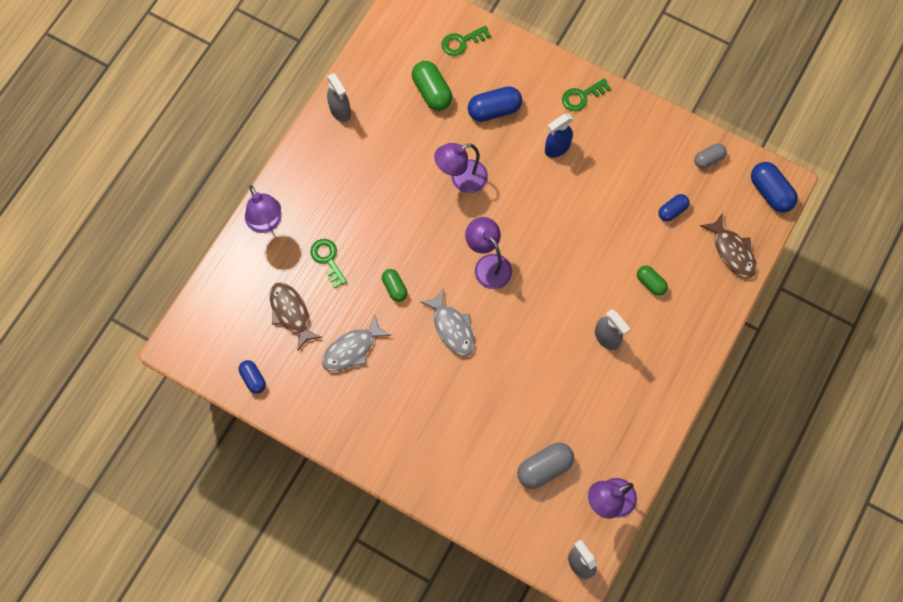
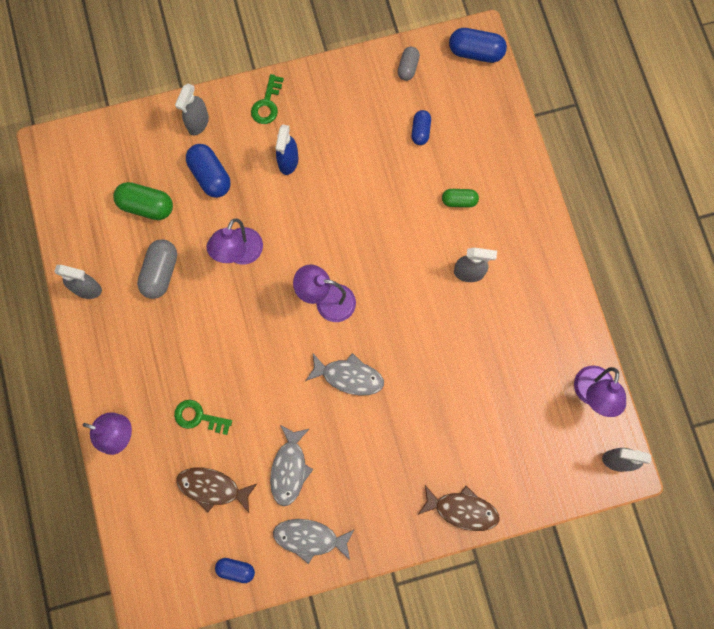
camera: 45 degrees left, 5 degrees up
(319, 406) = (310, 538): none -> grey fish
(394, 288) = (274, 388): green capsule -> none
(462, 42) = (130, 144): green key -> none
(494, 110) = (210, 176): blue capsule -> blue capsule turned 60 degrees counterclockwise
(521, 67) = (198, 123): none -> grey spray bottle
(544, 468) = (522, 415): grey capsule -> grey capsule (160, 273)
(732, 251) = (492, 122): brown fish -> brown fish (462, 510)

